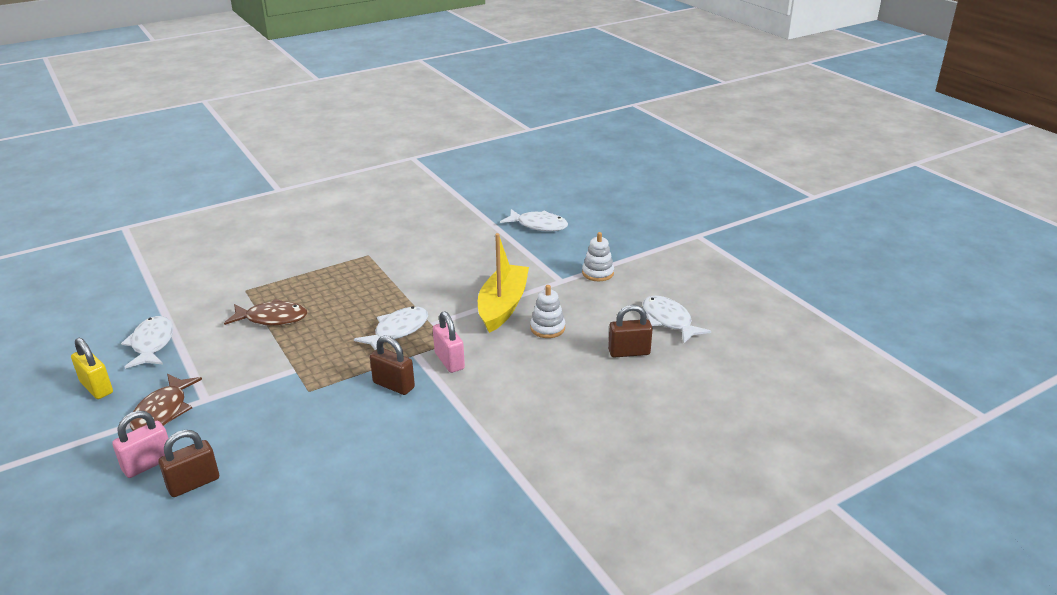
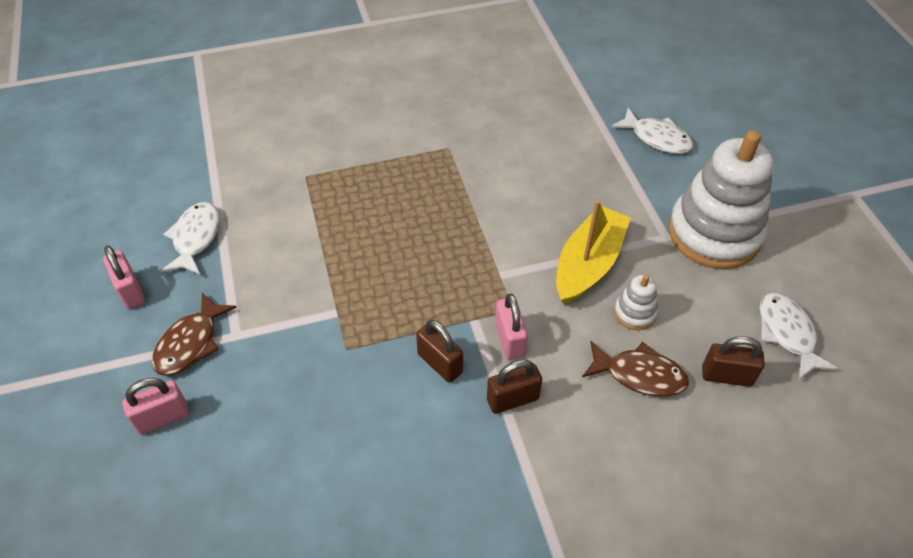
camera: 15 degrees right, 20 degrees up
(97, 388) = (130, 291): yellow padlock -> pink padlock
(193, 483) = (203, 459): brown padlock -> brown padlock (512, 399)
(272, 318) = (326, 227): brown fish -> brown fish (639, 375)
(398, 331) = (460, 277): white fish -> none
(598, 273) = (714, 233): white stacking toy -> white stacking toy, size x2.36

